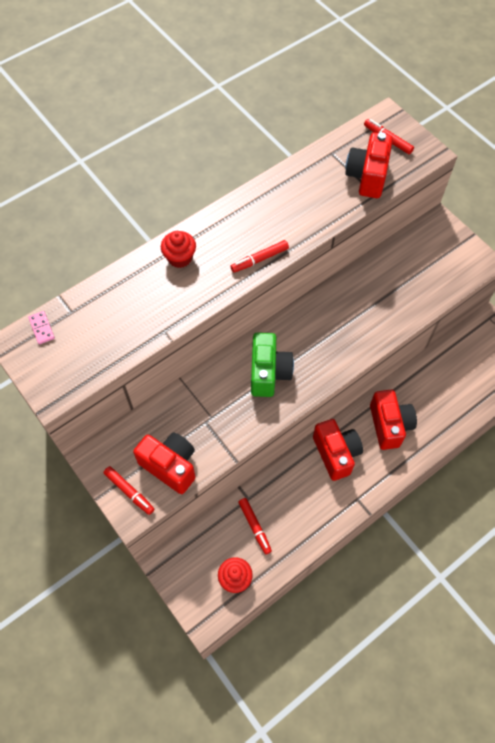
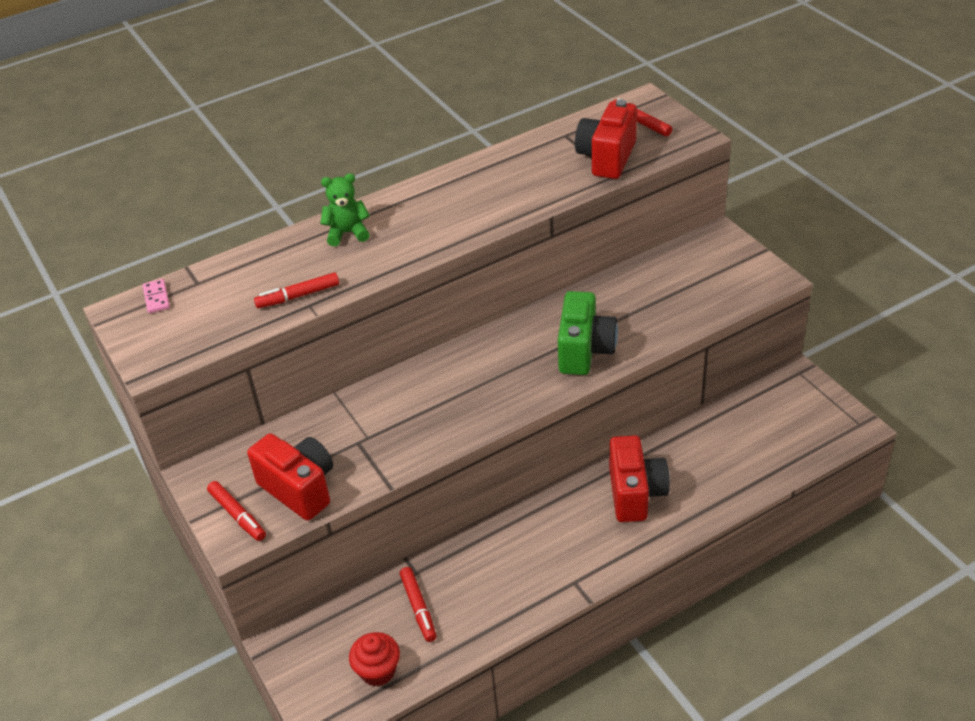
camera: 10 degrees right, 20 degrees down
(180, 258) = (347, 233): red cupcake -> green teddy bear
(259, 259) = (449, 237): red marker -> red marker (298, 296)
(268, 373) = (455, 391): green camera -> green camera (585, 351)
(336, 454) = (552, 524): red camera -> none

